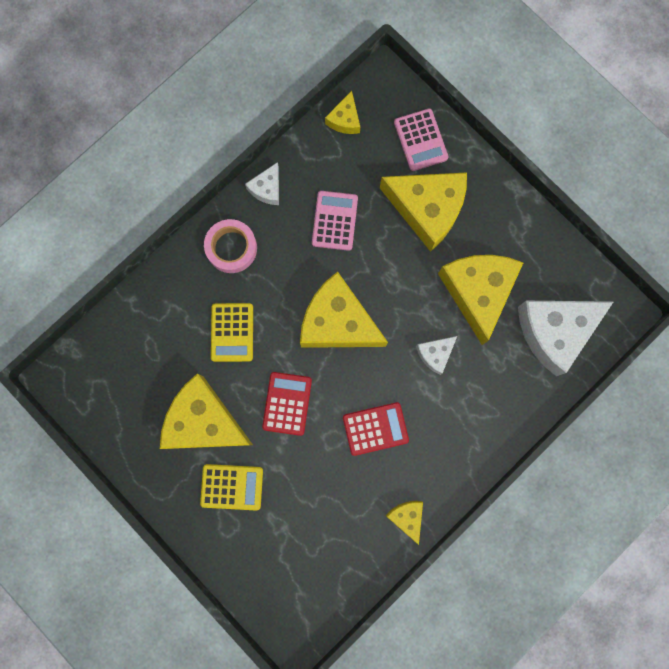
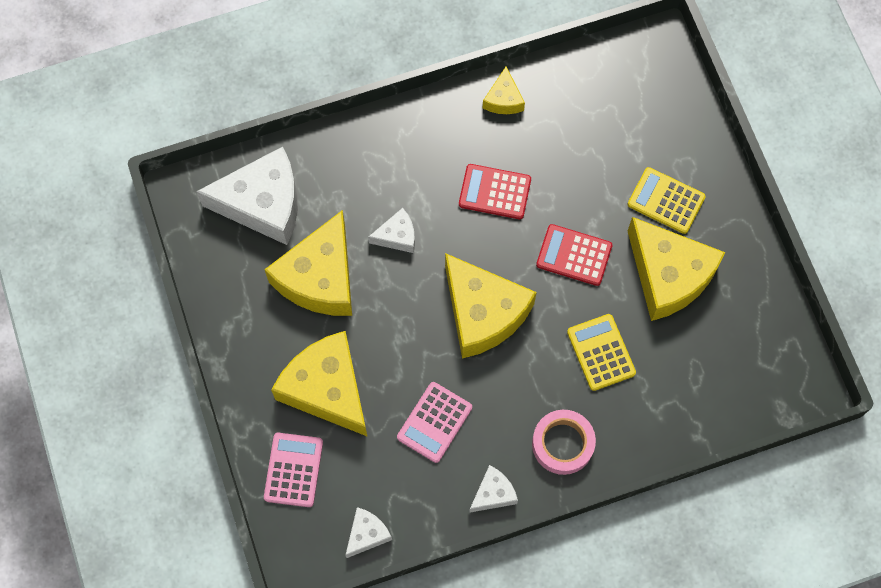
camera: 155 degrees left, 10 degrees down
(232, 332) = (601, 352): yellow calculator -> yellow calculator turned 45 degrees counterclockwise
(287, 403) = (574, 255): red calculator -> red calculator turned 75 degrees clockwise
(345, 119) = (367, 534): yellow cheese -> white cheese

